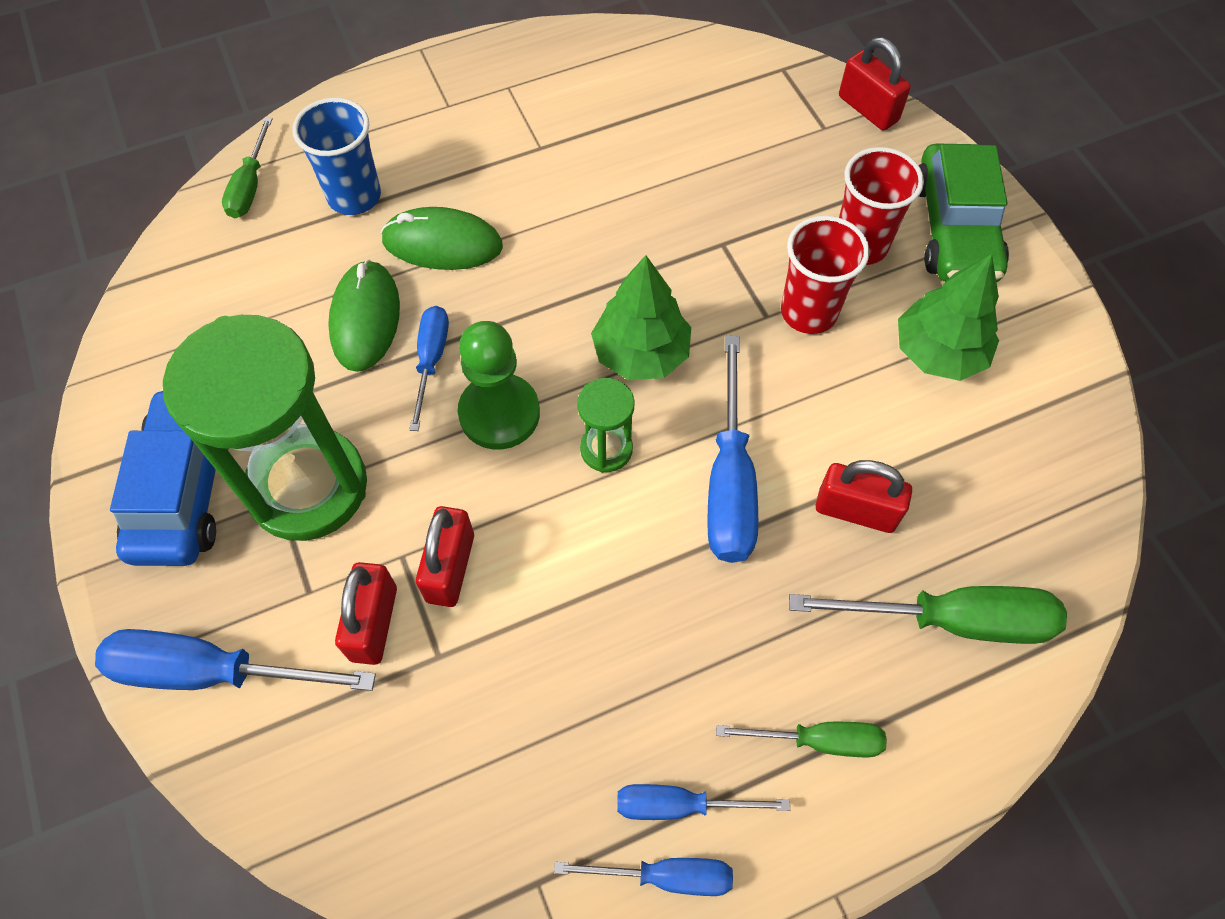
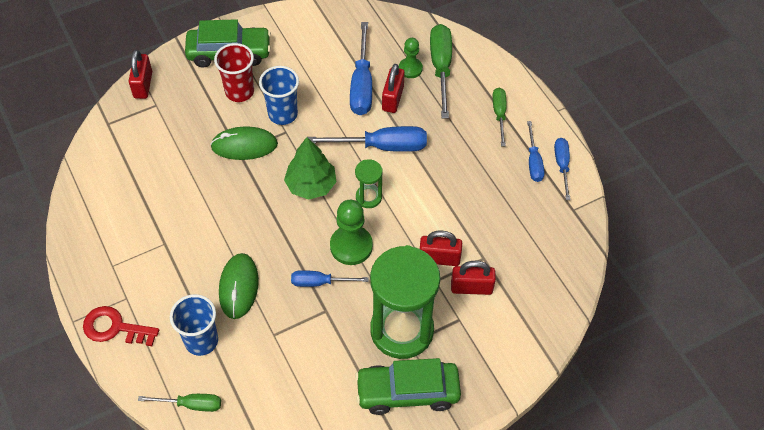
camera: 95 degrees left, 5 degrees down
(185, 487) = (407, 392): blue car -> green car
(213, 672) = (505, 355): blue screwdriver -> blue screwdriver (362, 84)
(365, 319) = (293, 320): green mouse -> green mouse (244, 145)
(399, 94) = (115, 328): none -> red key
(808, 312) = (283, 114): red cup -> blue cup
(868, 109) = (143, 85): red padlock -> red padlock turned 45 degrees counterclockwise
(938, 352) = (305, 64): green tree -> none
(943, 553) = (410, 68): none -> green pawn

